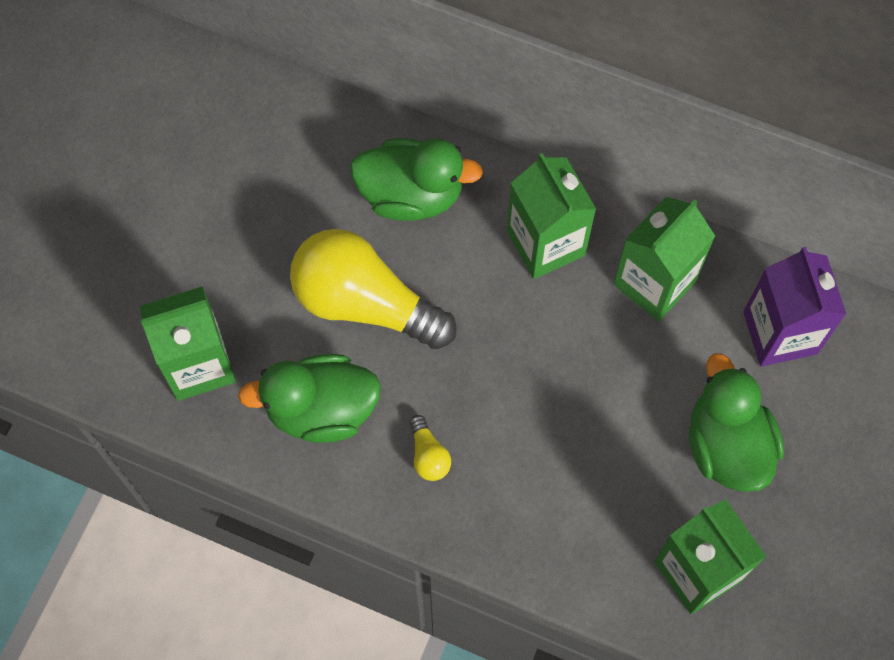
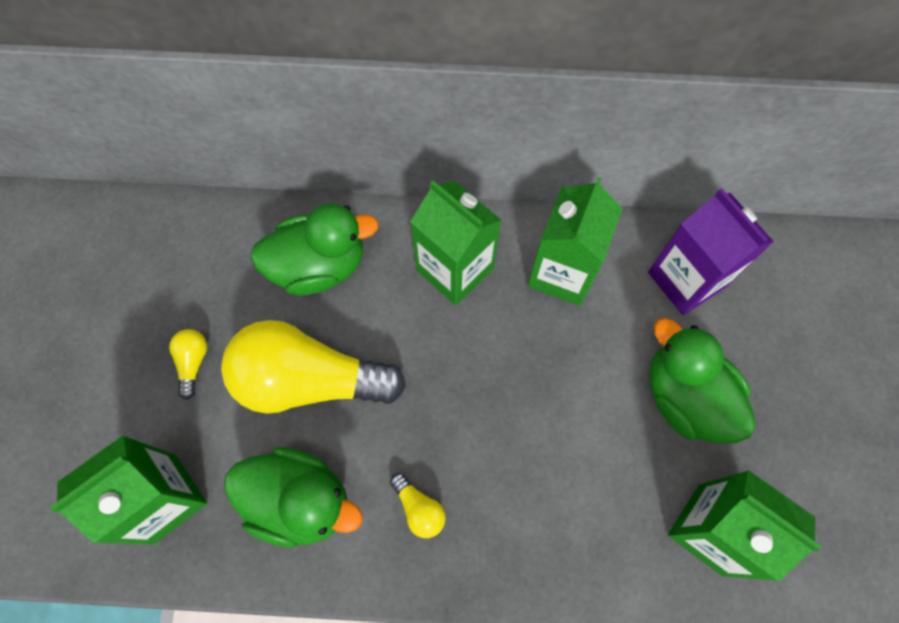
camera: 20 degrees left, 0 degrees up
(260, 248) = (193, 362): none -> yellow light bulb
(321, 410) = (300, 501): green duck -> green duck turned 135 degrees counterclockwise

